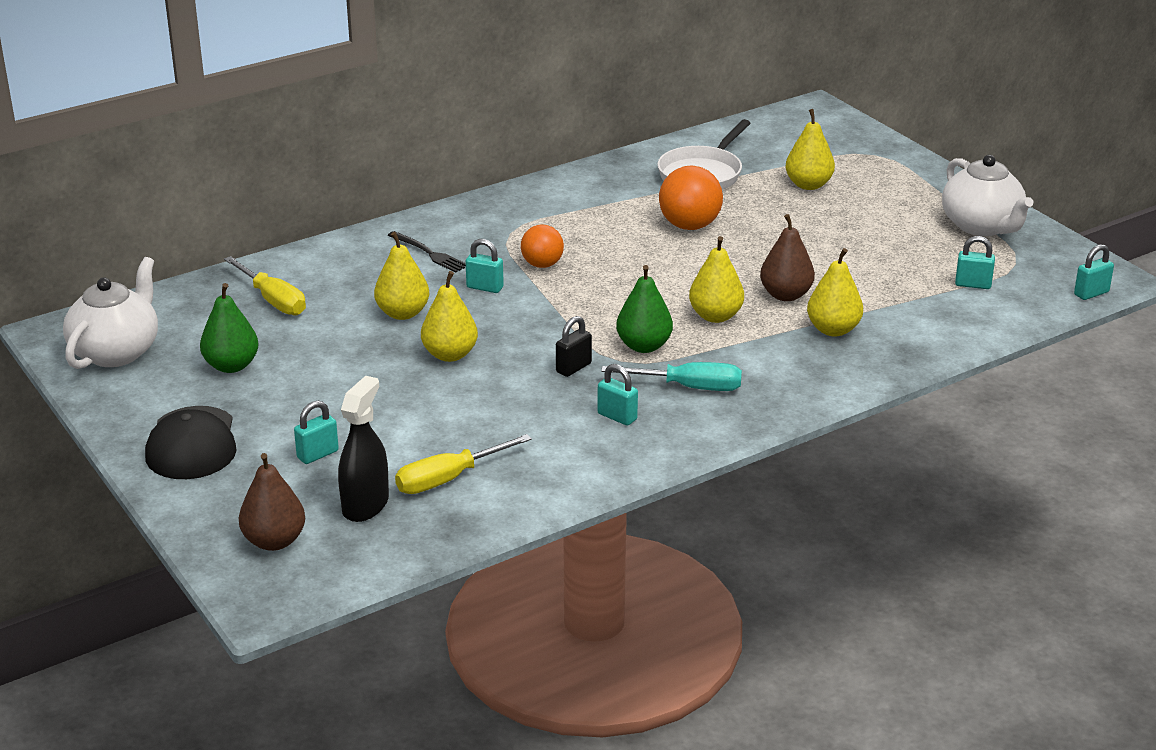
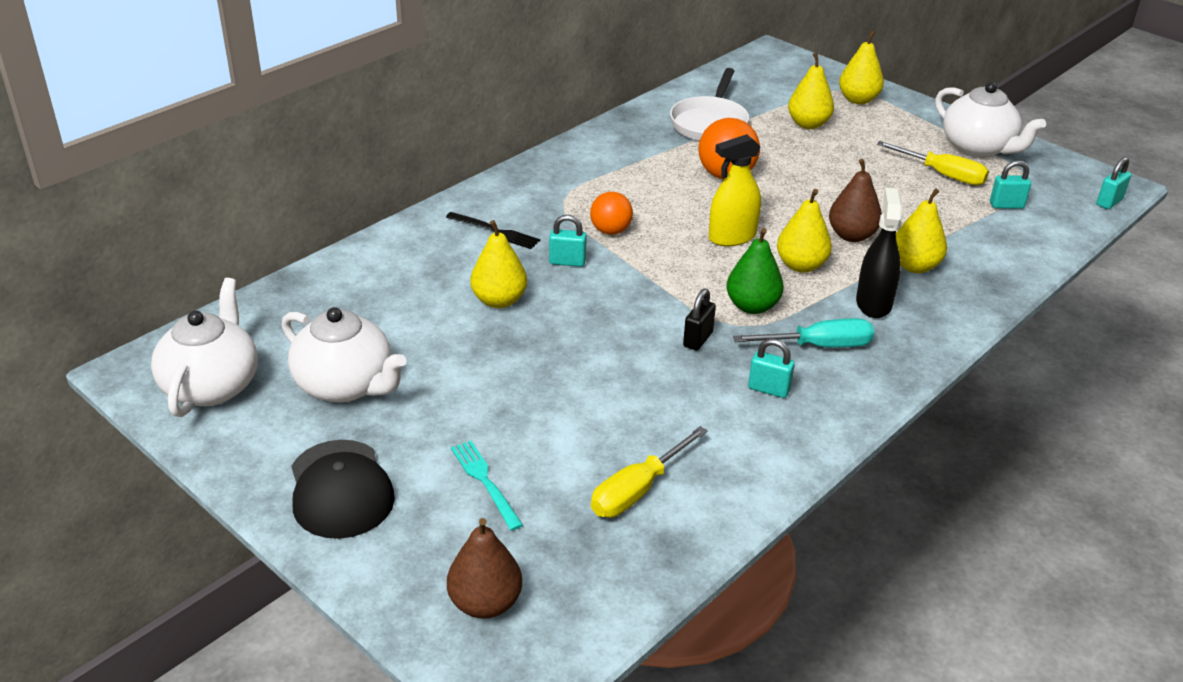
camera: 15 degrees left, 5 degrees up
(231, 366) = (346, 385): green pear -> white teapot
(273, 300) = (359, 303): yellow screwdriver -> yellow screwdriver (943, 175)
(317, 454) = (485, 481): turquoise padlock -> turquoise fork
(365, 505) = (565, 538): black spray bottle -> black spray bottle (873, 303)
(450, 355) = (568, 341): yellow pear -> yellow pear (858, 100)
(661, 283) = (732, 237): none -> yellow spray bottle

